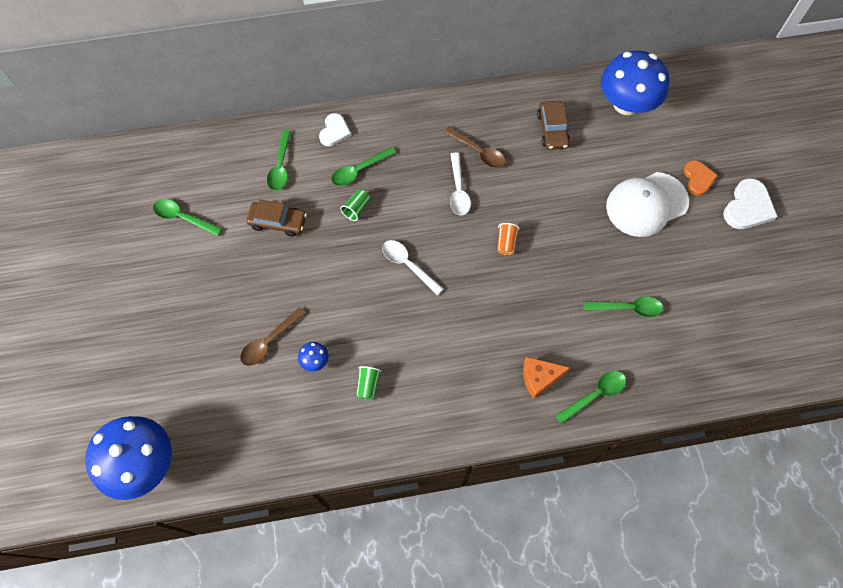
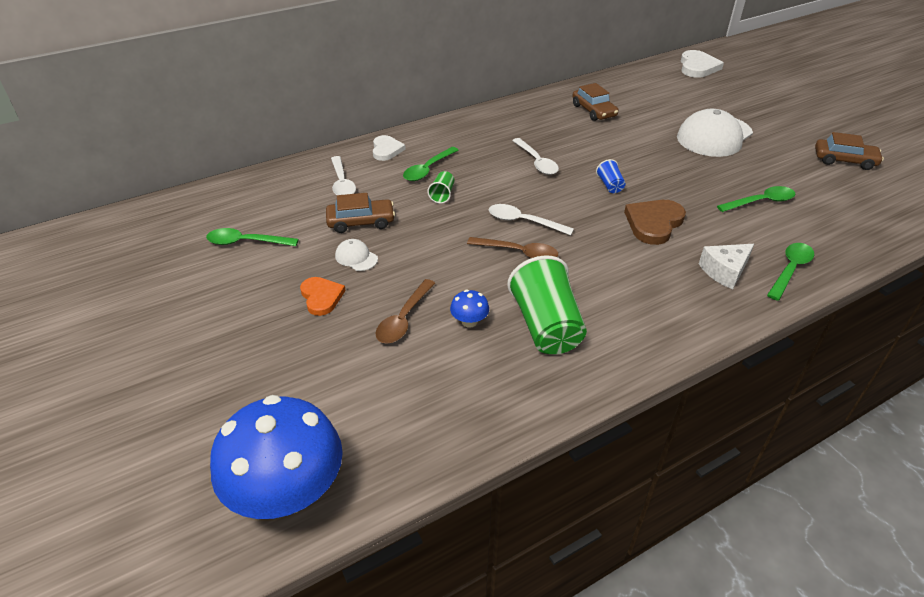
camera: 20 degrees left, 25 degrees down
(259, 263) = (356, 257): none -> white cap
(280, 166) = (342, 183): green spoon -> white spoon
(368, 385) = (546, 326): green cup -> green cup, size x2.17
(478, 152) = (537, 135): brown spoon -> brown spoon (518, 253)
(506, 243) = (610, 185): orange cup -> blue cup
(516, 303) = (653, 223): none -> brown heart
(539, 378) = (724, 271): orange cheese -> white cheese
(626, 104) = (644, 86): blue mushroom -> none
(698, 179) = (742, 113): orange heart -> orange heart (321, 297)
(747, 207) = (798, 121): white heart -> white heart (697, 67)
(748, 279) = (844, 160): none -> brown car

